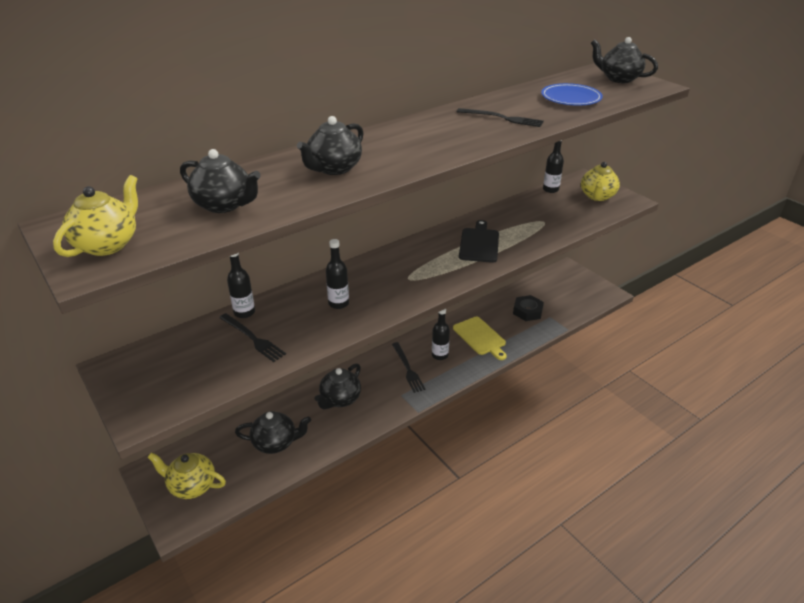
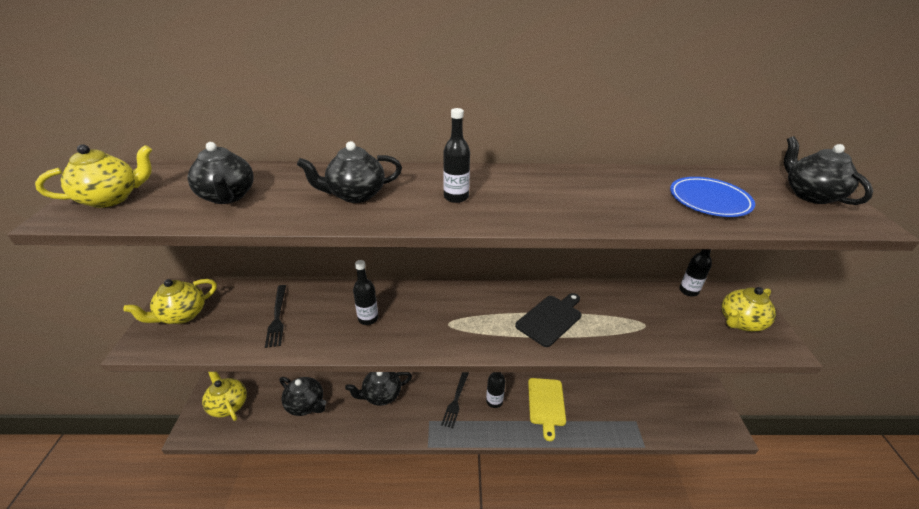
camera: 35 degrees right, 0 degrees up
(148, 380) = (182, 315): none -> yellow teapot
(244, 312) = (298, 291): black bottle -> black bottle (456, 197)
(503, 118) = (592, 198): black fork -> none
(527, 311) = (616, 402): black nut -> none

